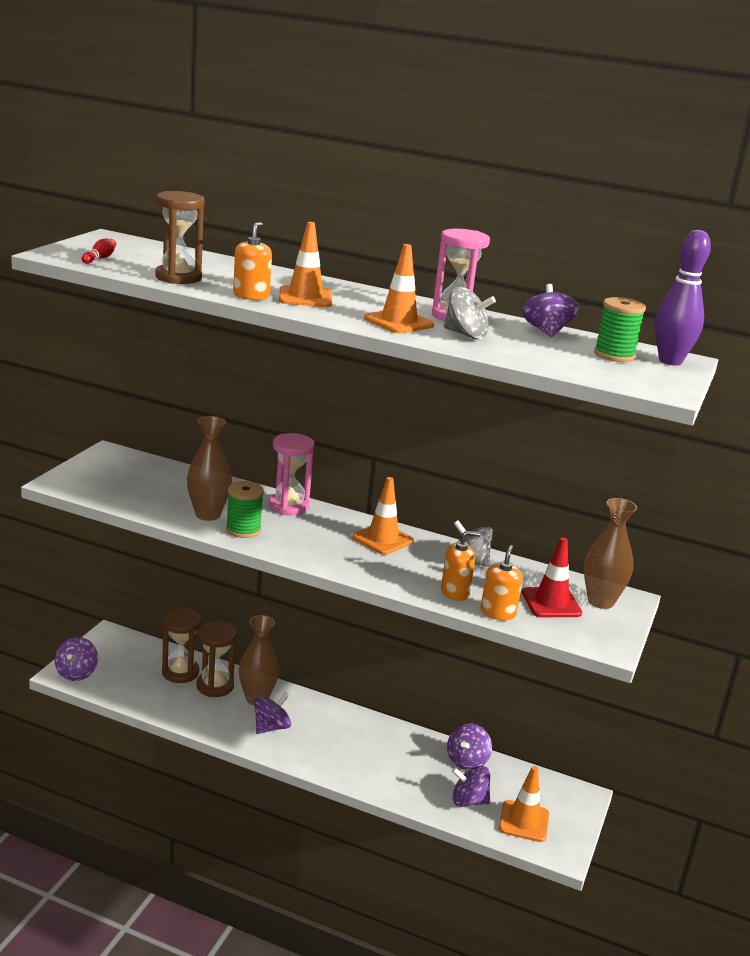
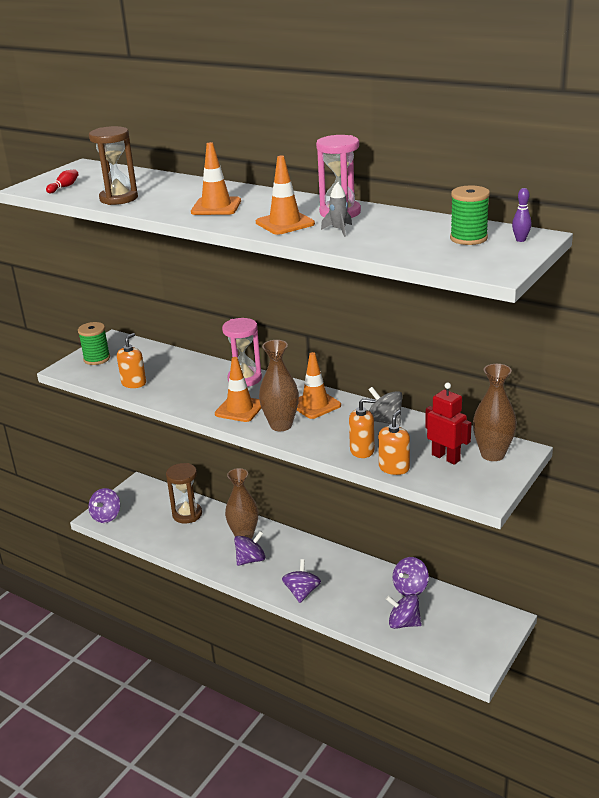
camera: 15 degrees right, 5 degrees up
(208, 514) = (175, 390): brown vase -> brown vase (281, 425)
(215, 686) = (212, 525): brown hourglass -> none
(243, 530) = (200, 402): green spool -> green spool (97, 359)
(251, 296) = (170, 210): orange soap dispenser -> orange soap dispenser (134, 383)
(465, 335) = (339, 230): grey spinning top -> grey rocket
(524, 821) = (448, 641): orange traffic cone -> orange traffic cone (239, 409)
(546, 331) = (418, 220): purple spinning top -> purple spinning top (302, 592)
(551, 603) = (446, 457): red traffic cone -> red robot
(670, 361) = (520, 240): purple bowling pin -> purple bowling pin, size x0.44

